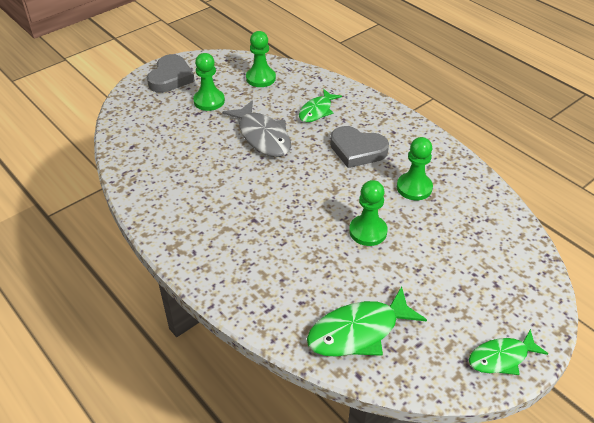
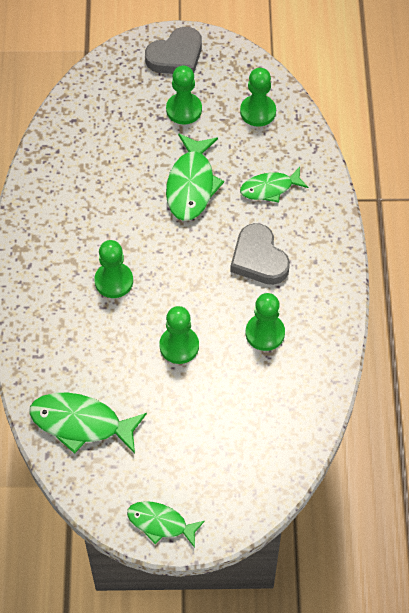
camera: 40 degrees right, 15 degrees up
(262, 136) = (191, 185): grey fish -> green fish
(273, 222) = (114, 281): none -> green pawn

